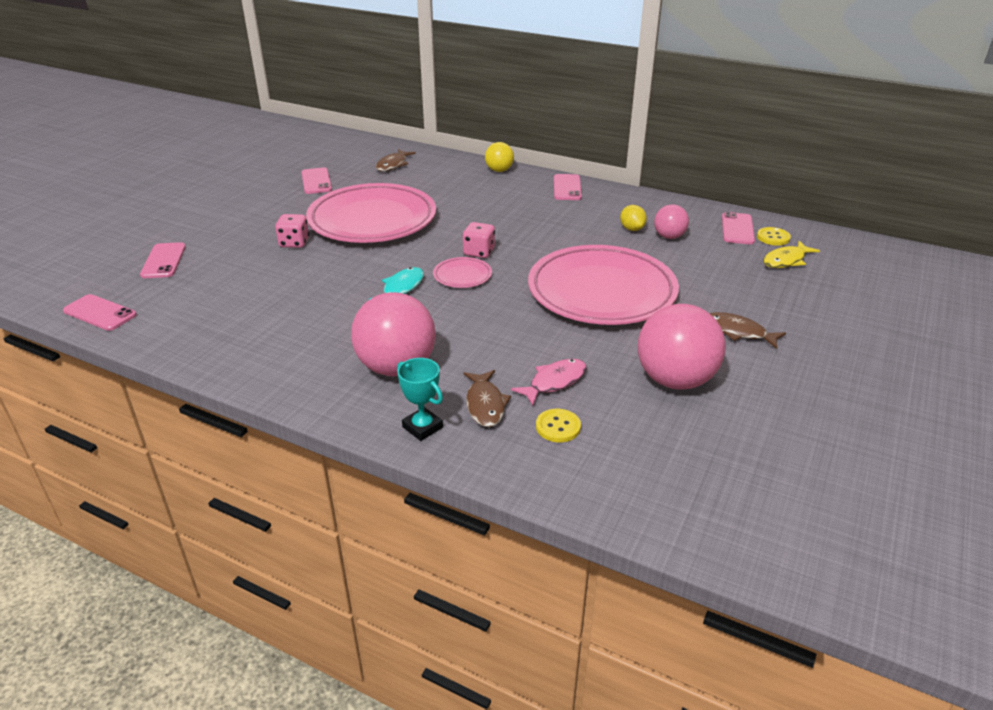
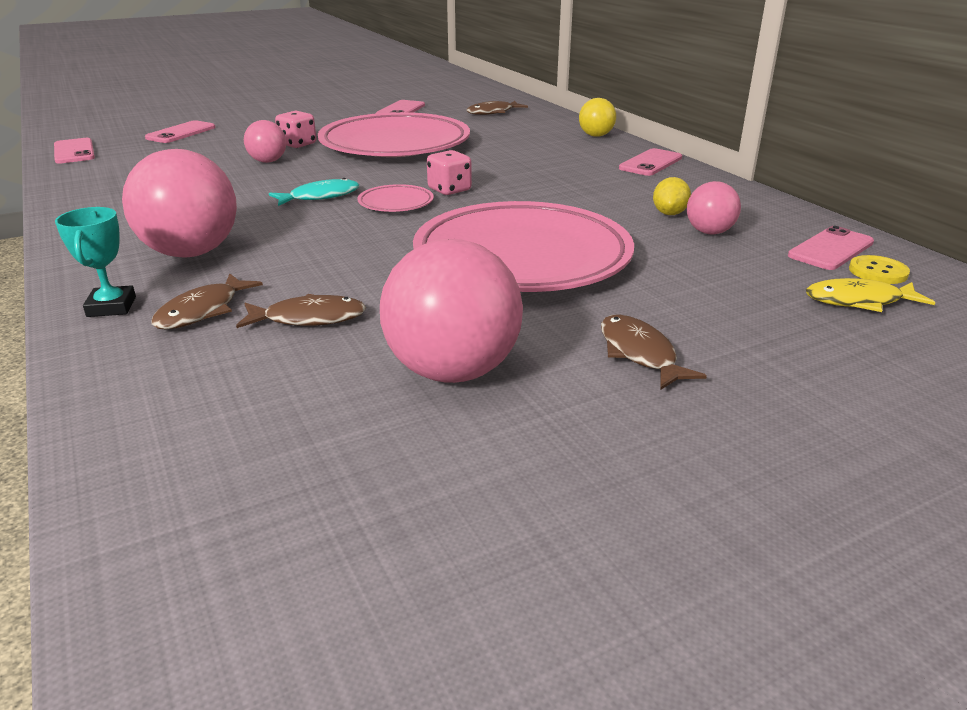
camera: 35 degrees right, 5 degrees down
(301, 268) = (268, 161): none -> pink ball
(554, 382) = (309, 318): pink fish -> brown fish
(558, 427) = (229, 360): yellow button -> none

